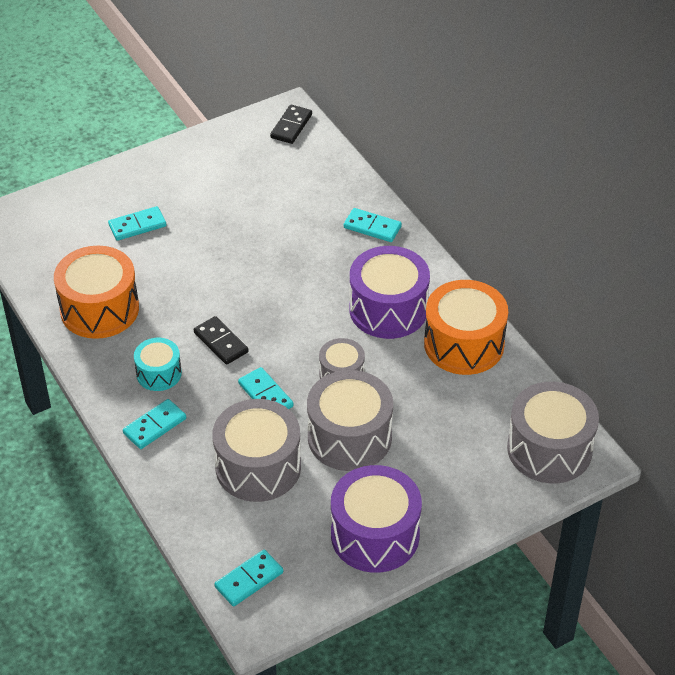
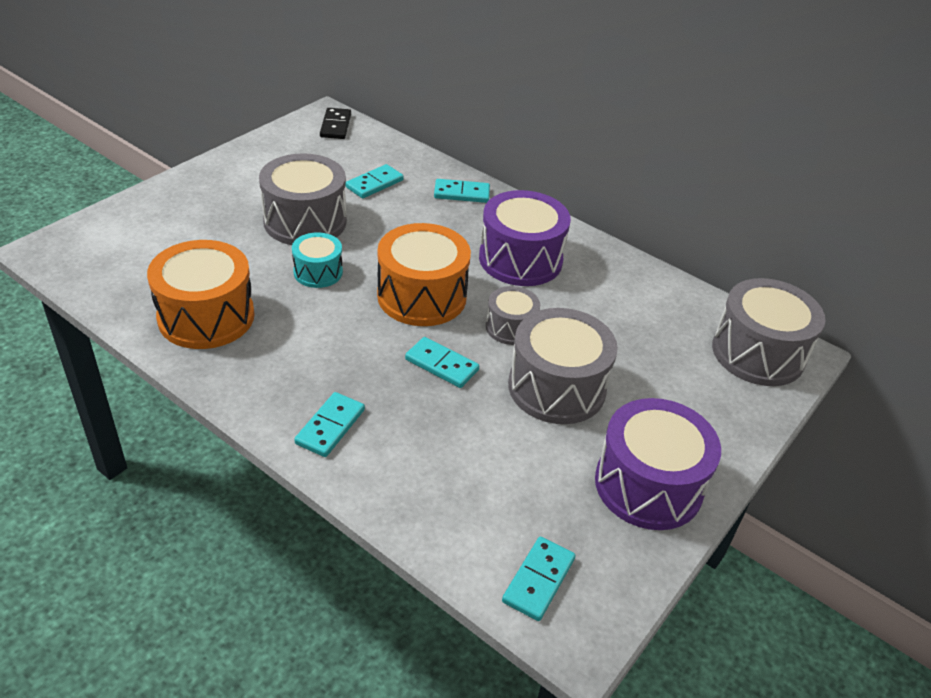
camera: 25 degrees left, 5 degrees down
(137, 226) = (215, 230): turquoise domino -> turquoise domino (374, 184)
(159, 373) = (308, 369): turquoise drum -> turquoise drum (318, 272)
(220, 342) = (363, 323): black domino -> none
(258, 467) = (475, 443): grey drum -> grey drum (305, 221)
(464, 344) = (612, 276): orange drum -> orange drum (422, 296)

